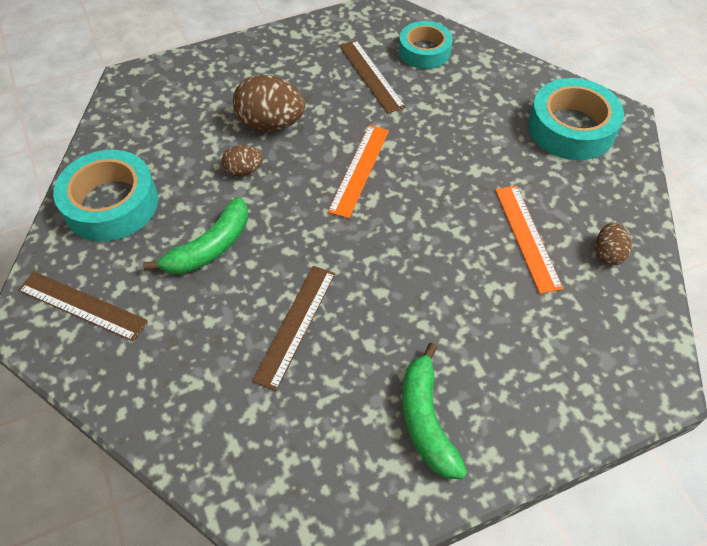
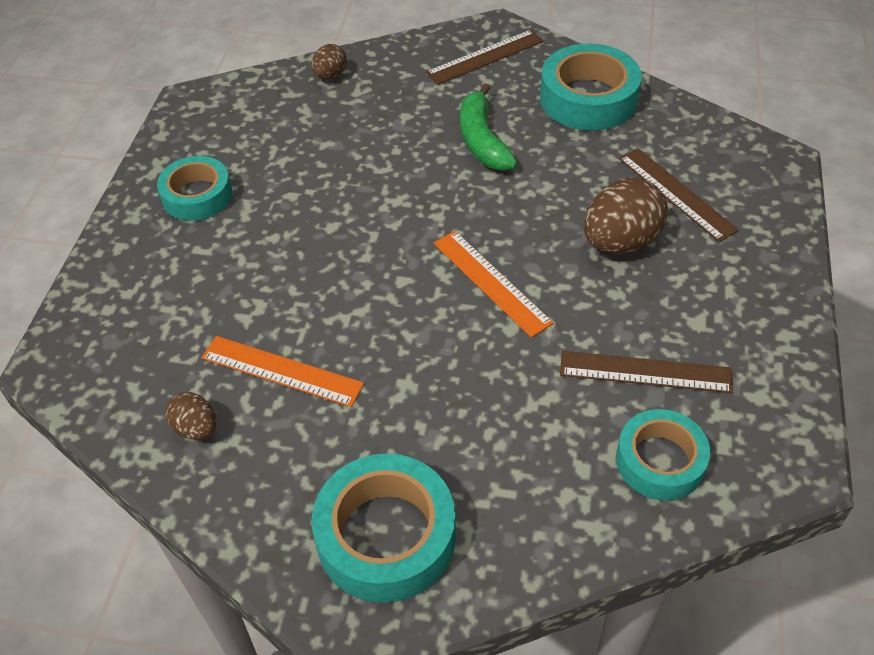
camera: 125 degrees right, 5 degrees down
(243, 170) = (563, 195): brown egg -> brown egg (330, 75)
(295, 325) = (353, 160): brown ruler -> brown ruler (676, 193)
(426, 420) = (197, 196): green banana -> turquoise tape

